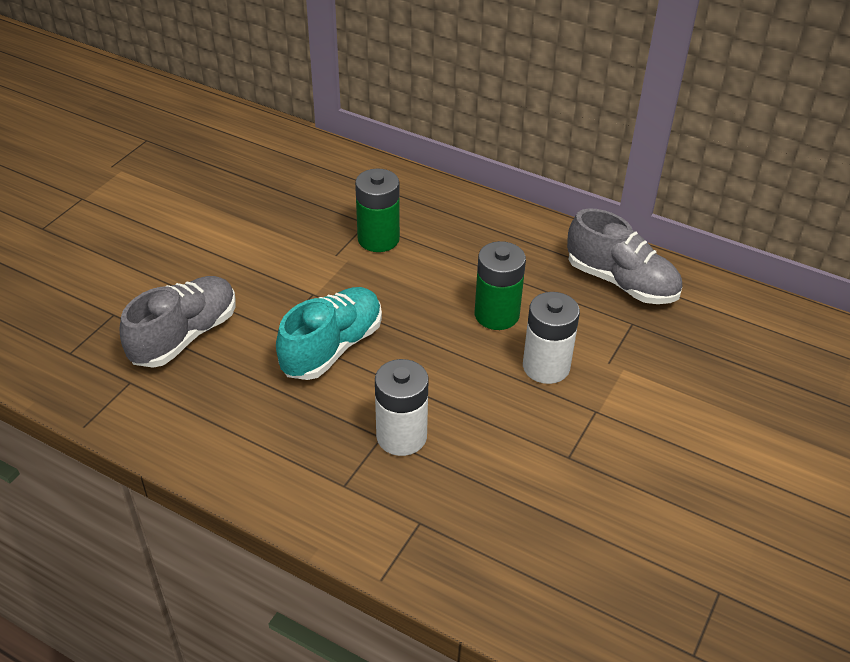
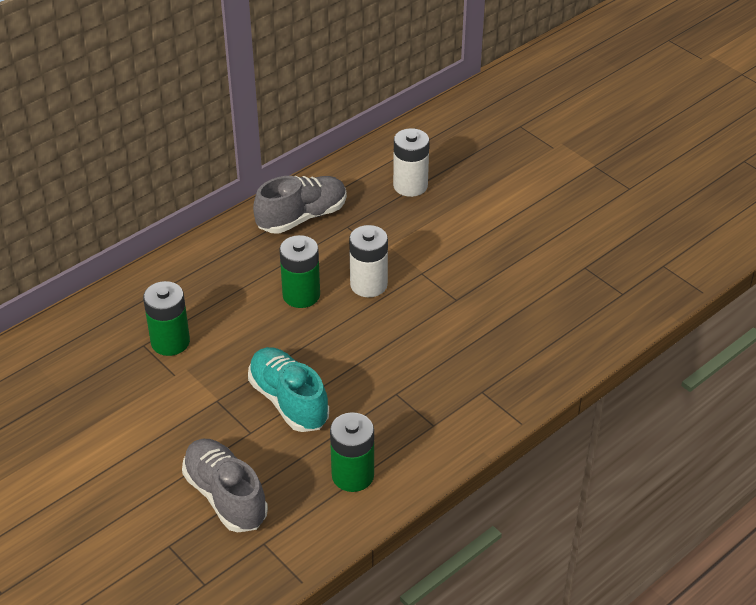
camera: 70 degrees left, 0 degrees up
(241, 429) = (353, 475): none -> green battery
(401, 436) = (401, 381): white battery -> white battery (410, 185)

